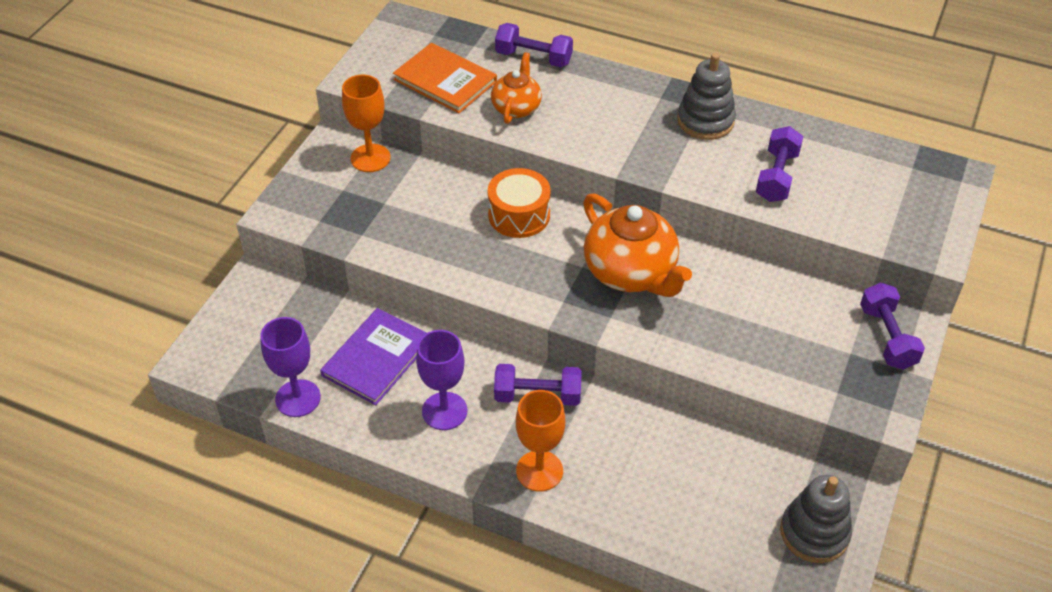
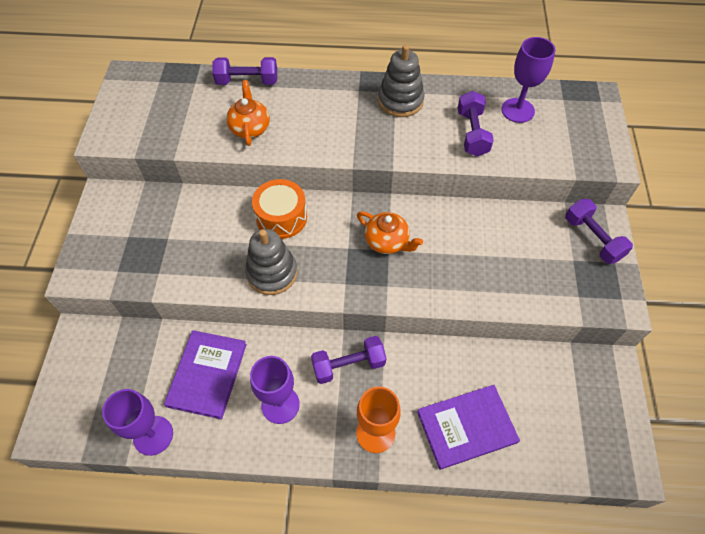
camera: 20 degrees left, 10 degrees up
(370, 158) = (141, 201): orange goblet -> none
(445, 80) = (182, 119): orange book -> none
(631, 272) = (387, 242): orange teapot -> orange teapot, size x0.58
(647, 498) = (466, 427): none -> purple book
(814, 533) = (597, 413): grey stacking toy -> grey stacking toy (272, 273)
(846, 166) = (517, 110): none -> purple goblet

